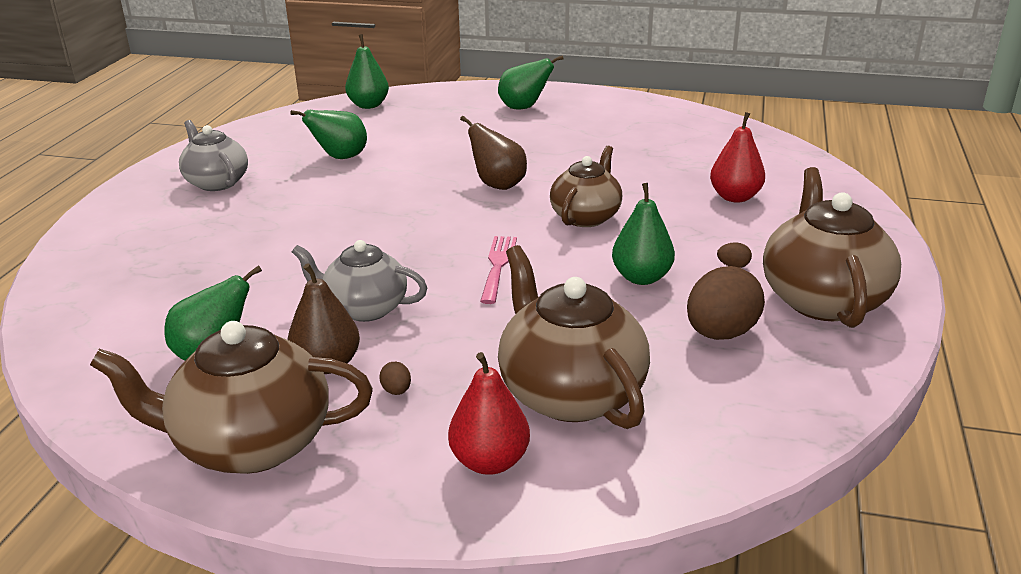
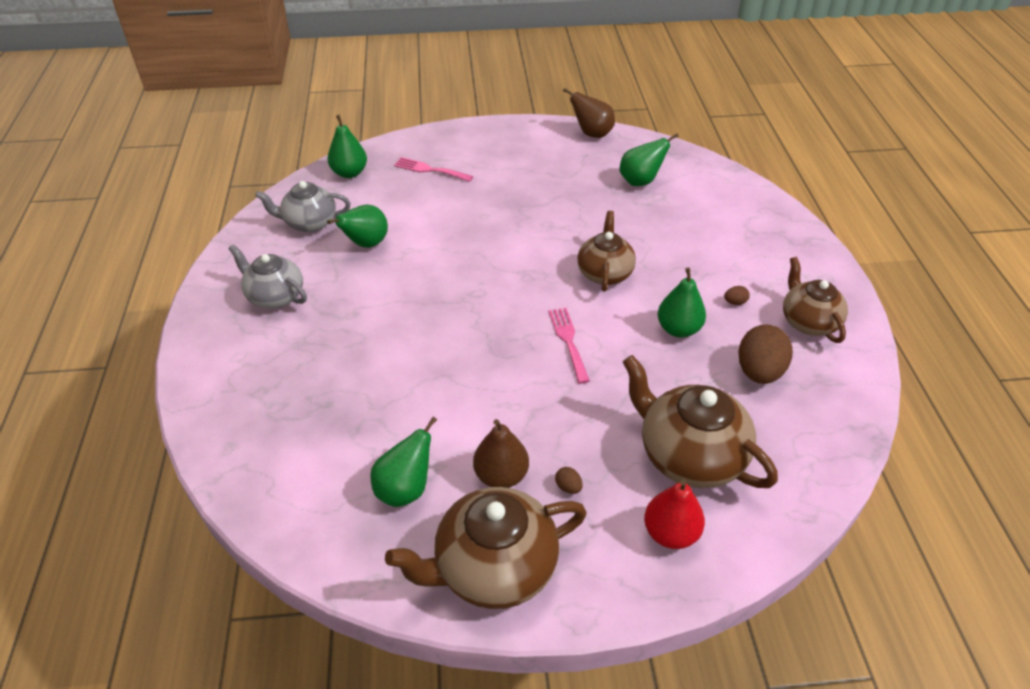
camera: 20 degrees left, 15 degrees up
(364, 308) = (493, 411): grey teapot -> grey teapot (309, 223)
(453, 113) = (430, 170): none -> pink fork
(498, 185) = (517, 251): brown pear -> brown pear (592, 134)
(524, 107) = (486, 153): green pear -> green pear (640, 181)
(735, 197) = (701, 228): red pear -> none
(822, 299) = (808, 322): brown teapot -> brown teapot, size x0.65

